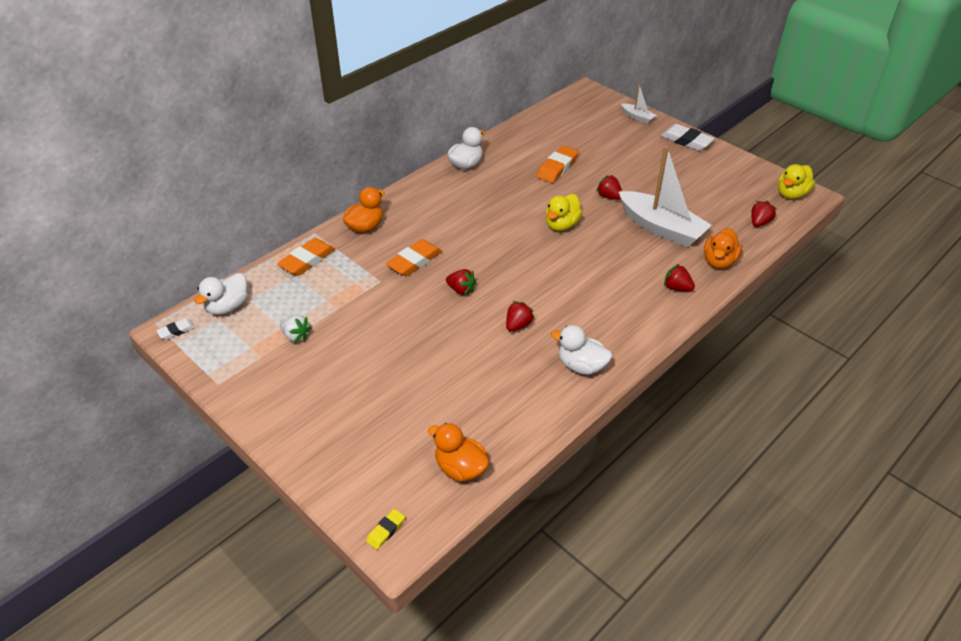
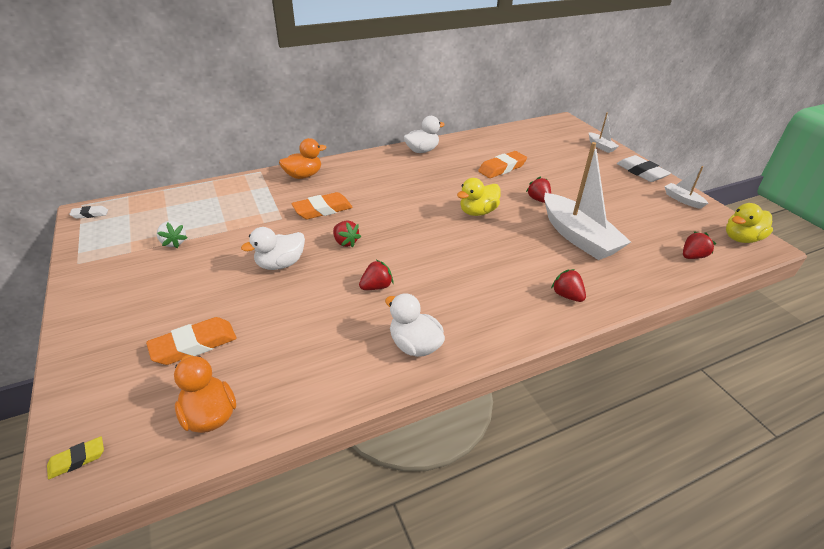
camera: 20 degrees right, 5 degrees down
(228, 307) = (144, 207): white duck -> white duck (280, 264)
(307, 260) = (236, 189): orange eraser -> orange eraser (194, 345)
(719, 261) = (628, 282): orange duck -> none
(732, 164) = (682, 200): none -> white boat

